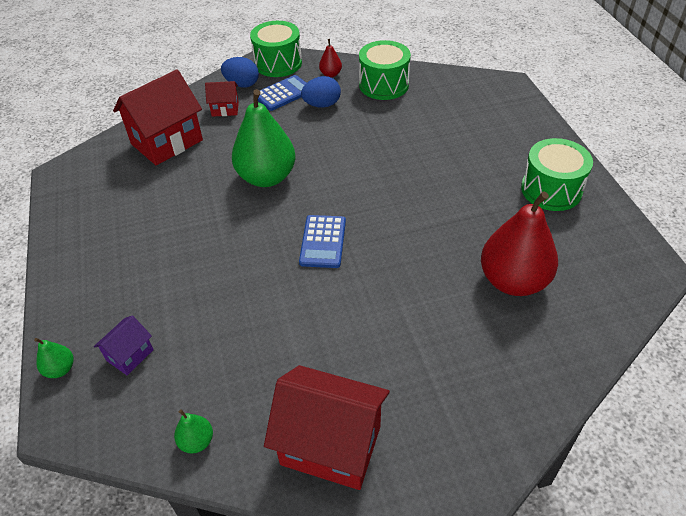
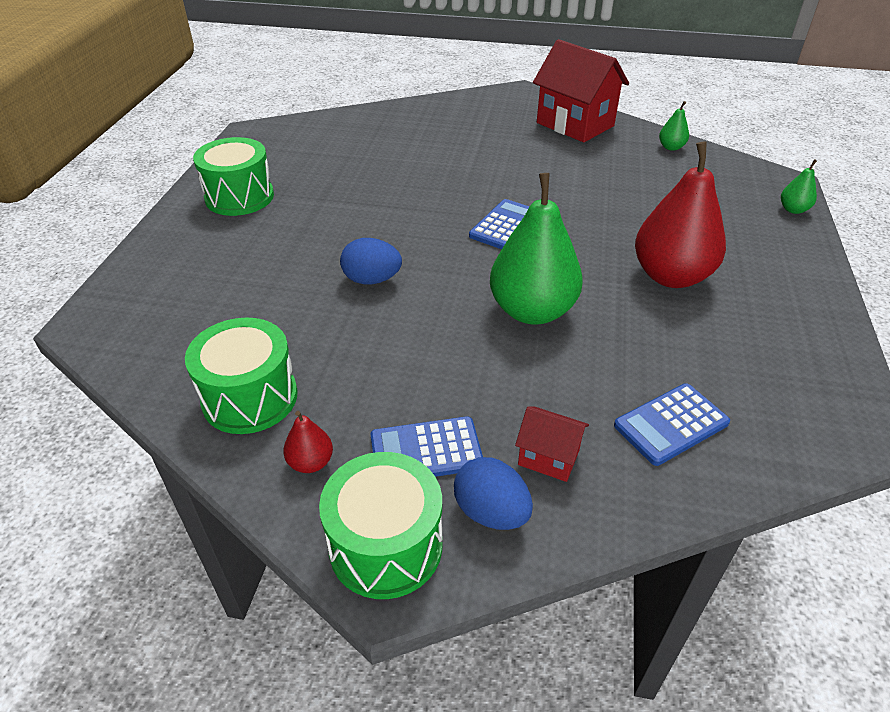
camera: 155 degrees left, 5 degrees down
(130, 355) = (726, 201): purple house -> none
(167, 142) = (671, 424): red house -> blue calculator
(322, 105) = (379, 398): blue egg -> blue egg (372, 280)
(513, 281) = (364, 154): red pear -> red pear (671, 276)

